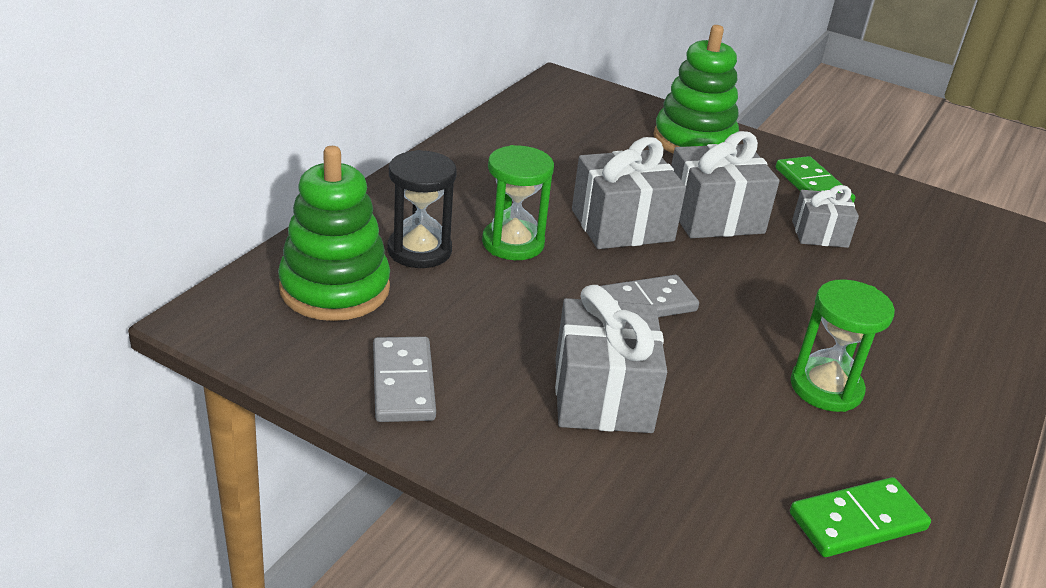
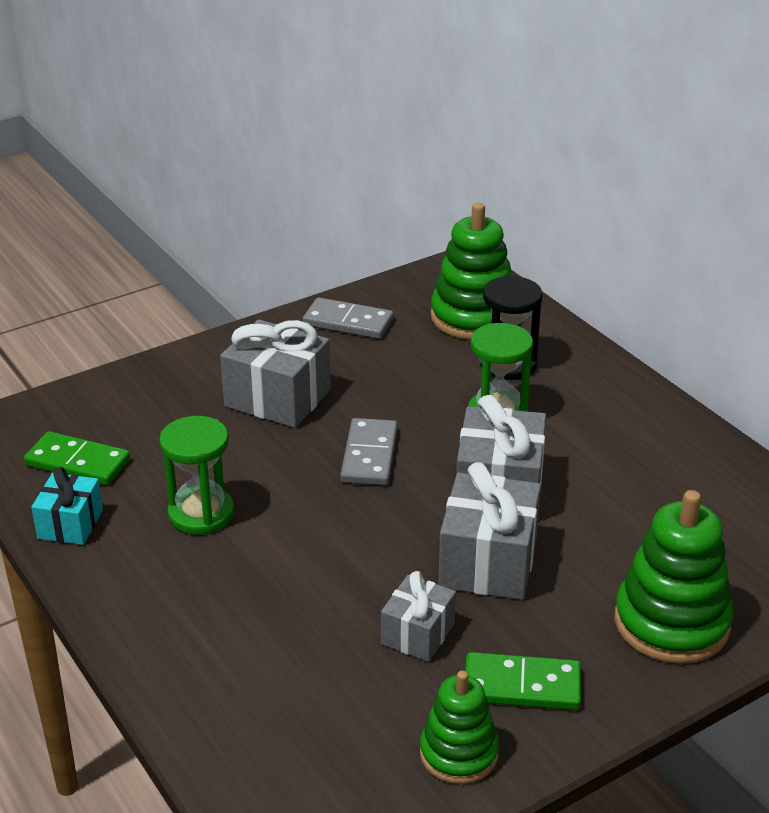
camera: 120 degrees right, 0 degrees up
(857, 521) = (77, 463): green domino -> green domino turned 75 degrees counterclockwise
(893, 200) = (459, 753): none -> green stacking toy
(940, 479) = (70, 524): none -> turquoise gift

